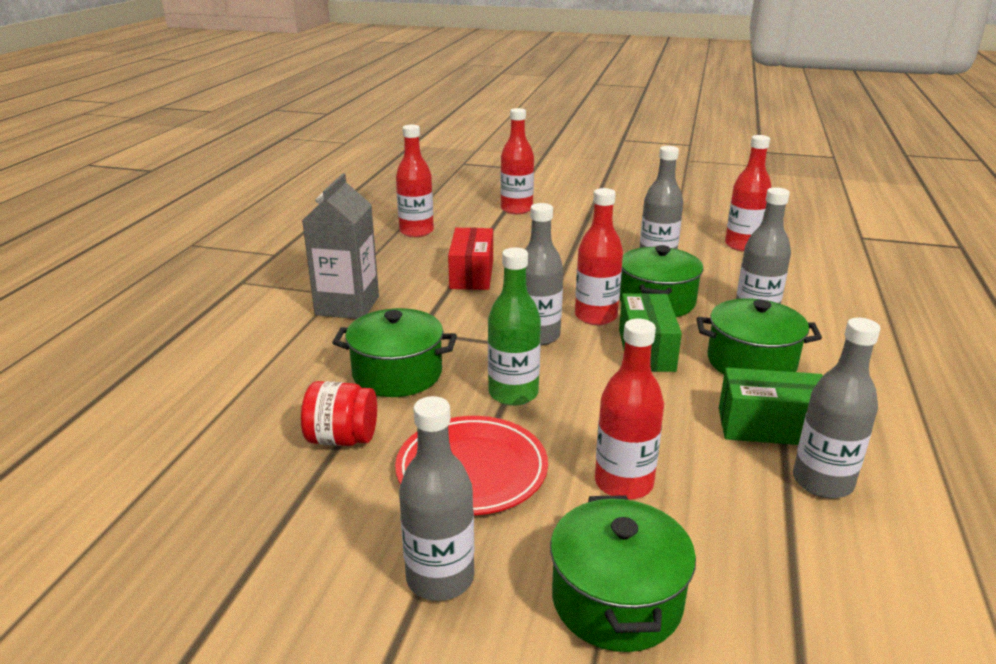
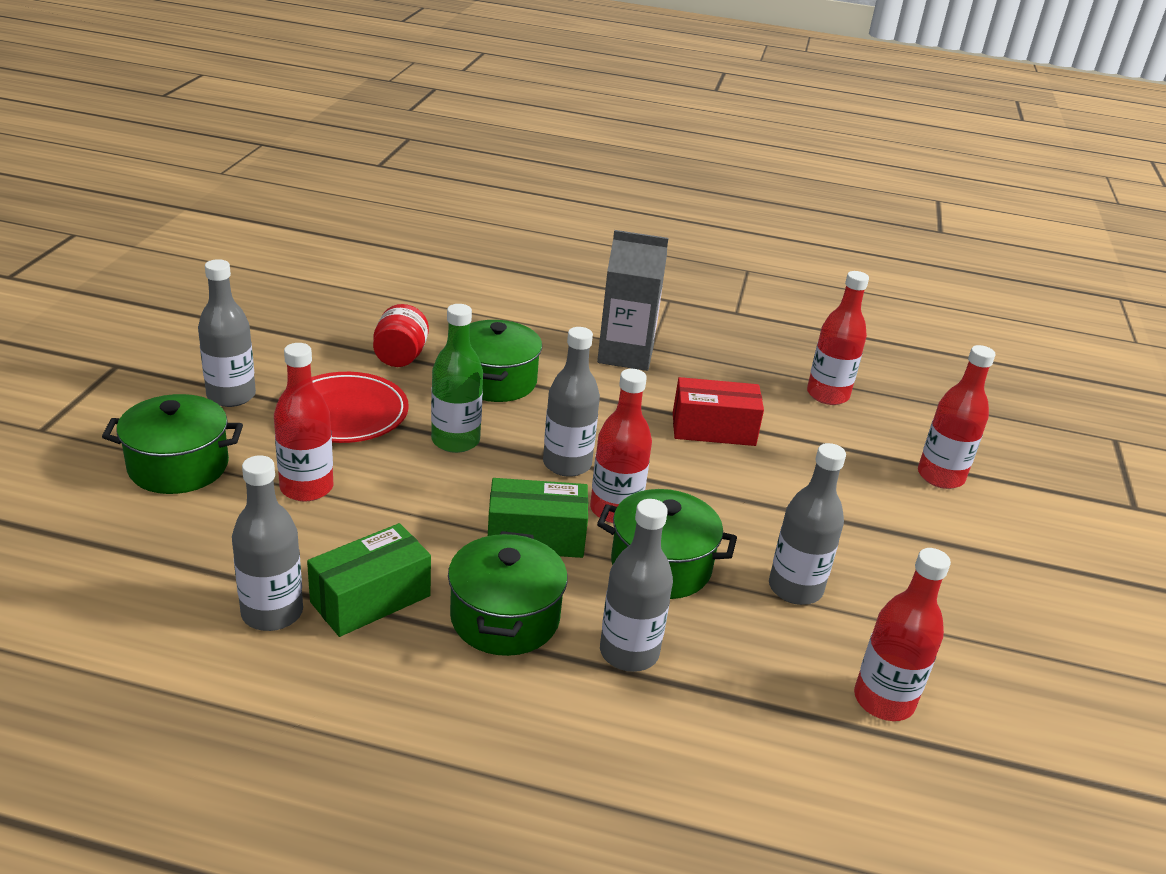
camera: 85 degrees right, 5 degrees up
(769, 427) = (370, 599): green box -> green box turned 45 degrees clockwise

